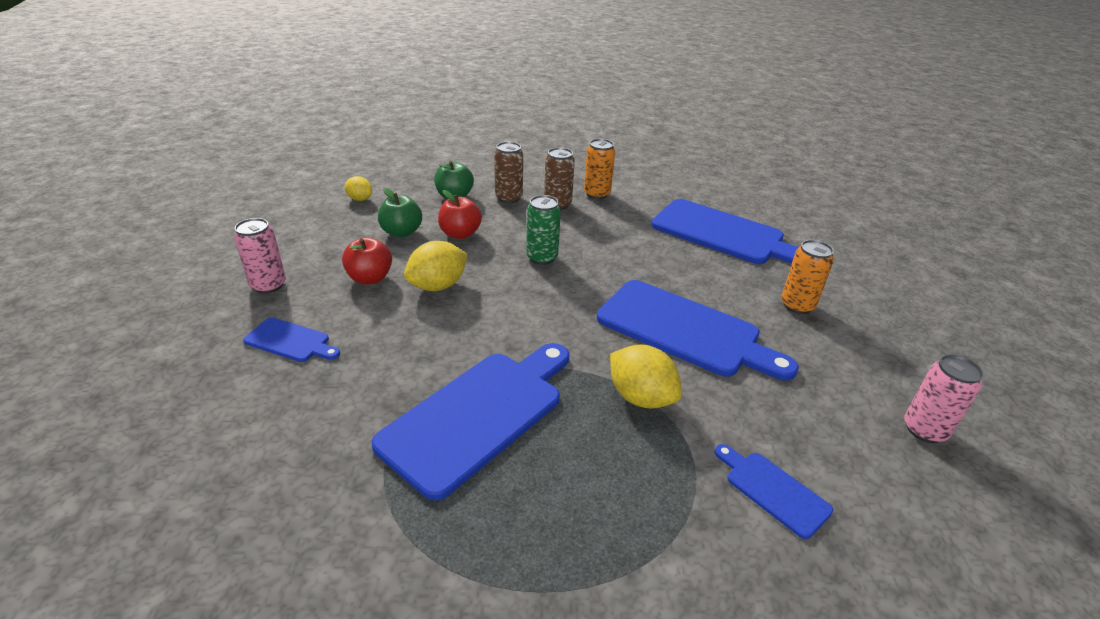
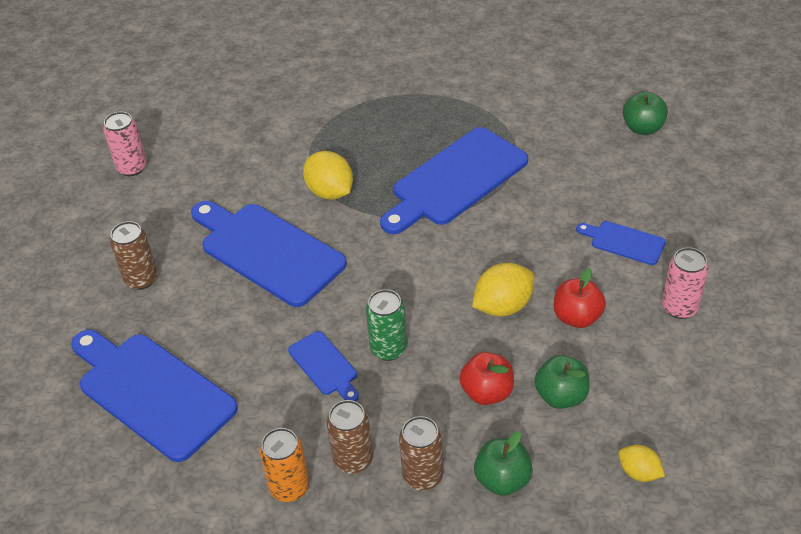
camera: 170 degrees left, 10 degrees up
(165, 510) = (642, 128): none -> green apple
(773, 490) = (266, 134): blue cutting board -> blue cutting board (324, 366)
(797, 305) = (141, 279): orange can -> brown can

